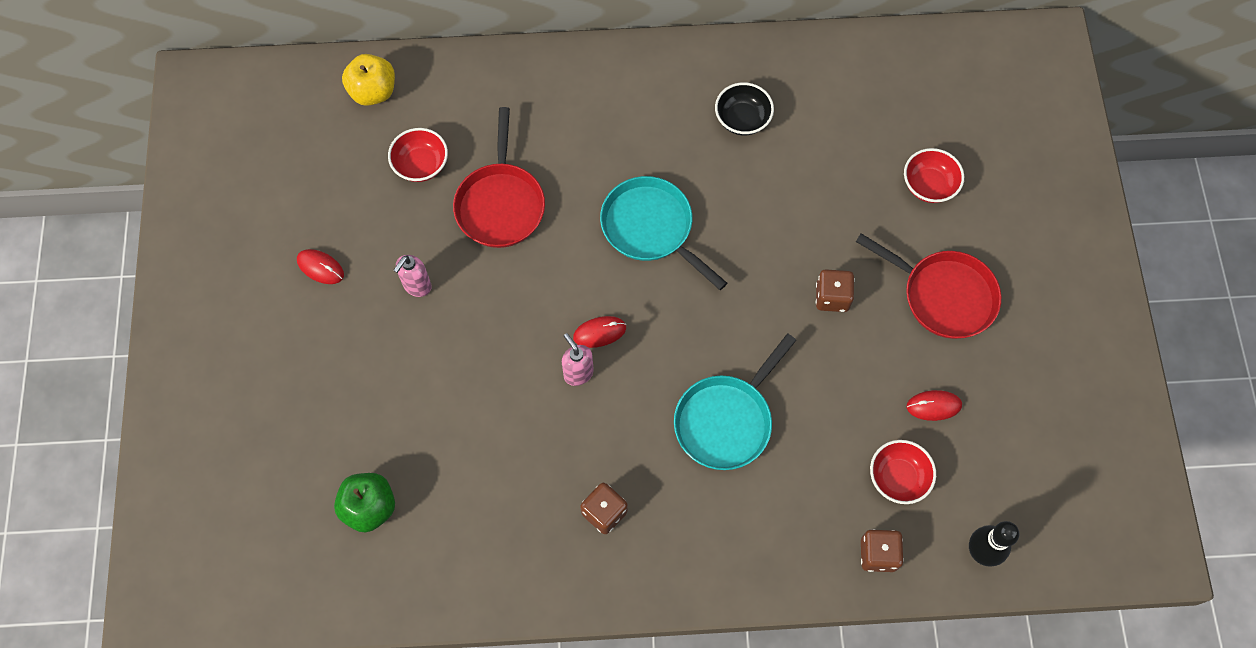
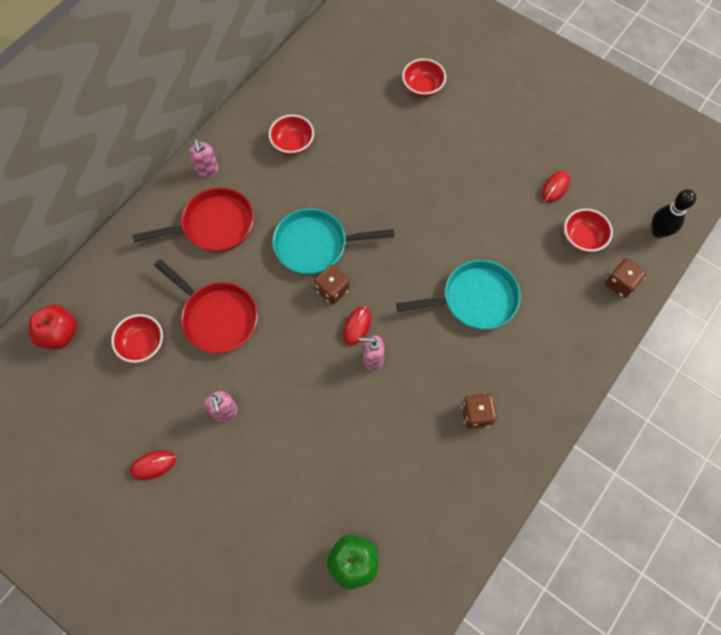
camera: 50 degrees left, 0 degrees up
(373, 92) = (60, 334): yellow apple -> red apple
(641, 71) = (207, 171): none -> pink soap dispenser
(727, 420) = (474, 299): turquoise pan -> turquoise pan turned 90 degrees counterclockwise
(742, 119) = (293, 143): black bowl -> red bowl
(832, 297) = (446, 186): brown dice -> brown dice (332, 290)
(943, 295) = (494, 132): red pan -> red pan (213, 225)

